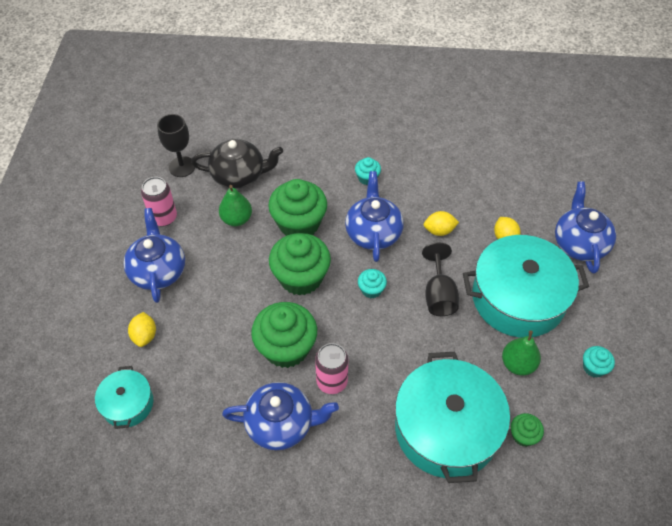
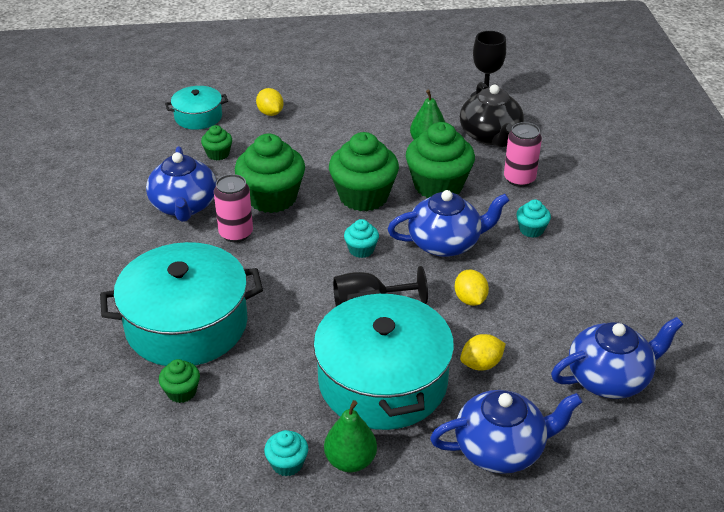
camera: 80 degrees right, 15 degrees down
(145, 336) = (270, 113): yellow lemon -> yellow lemon turned 75 degrees clockwise
(158, 271) = (346, 107): blue teapot -> blue teapot (609, 378)
(164, 218) = (412, 99): pink can -> pink can (519, 179)
(202, 389) = (218, 154): none -> green cupcake
(518, 364) = (280, 384): green pear -> green pear (350, 461)

